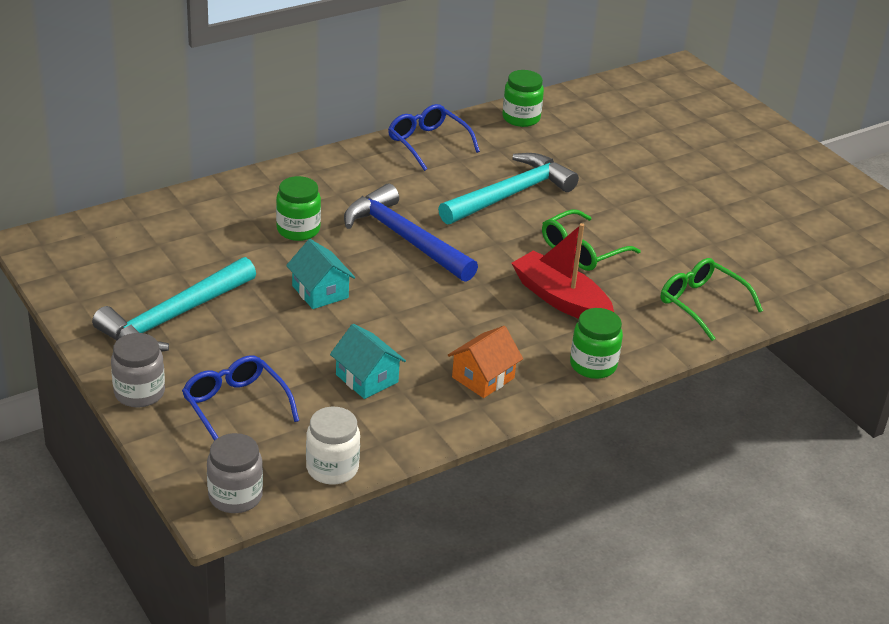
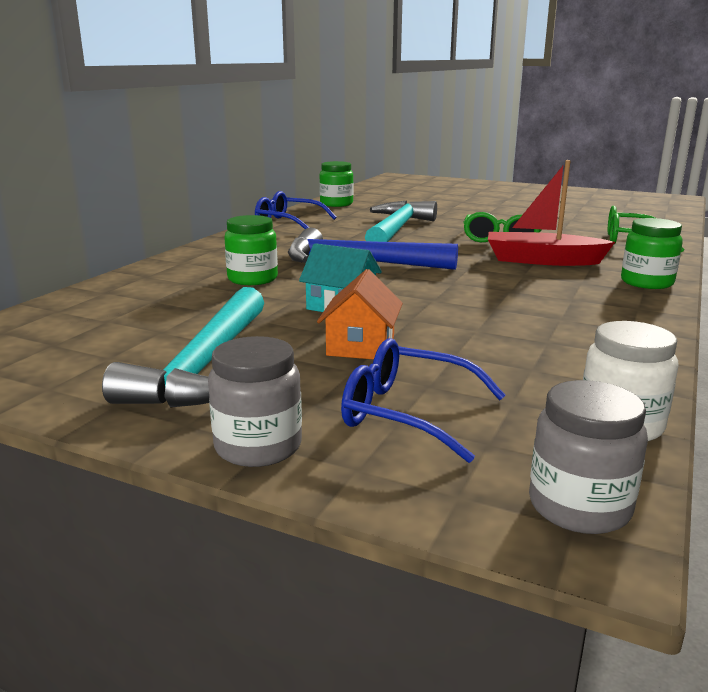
camera: 30 degrees left, 15 degrees down
(367, 378) = (499, 344): turquoise house -> none
(483, 378) = (591, 312): orange house -> orange house (361, 346)

